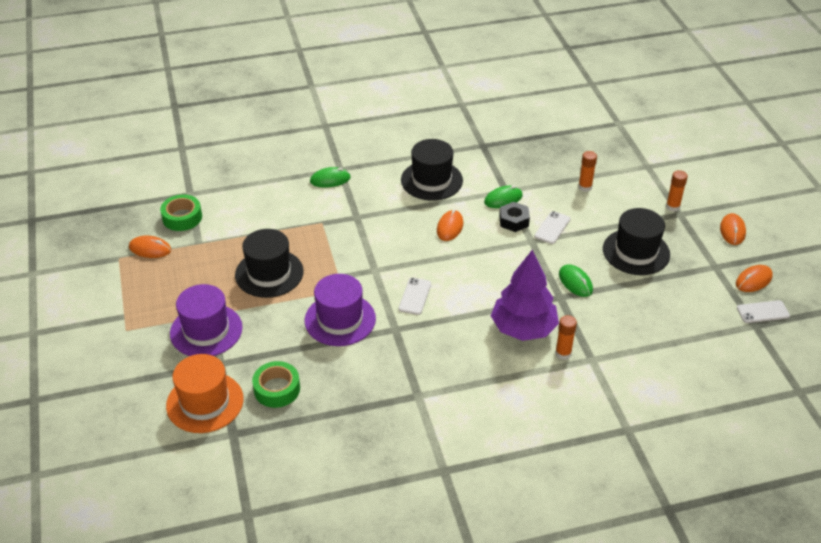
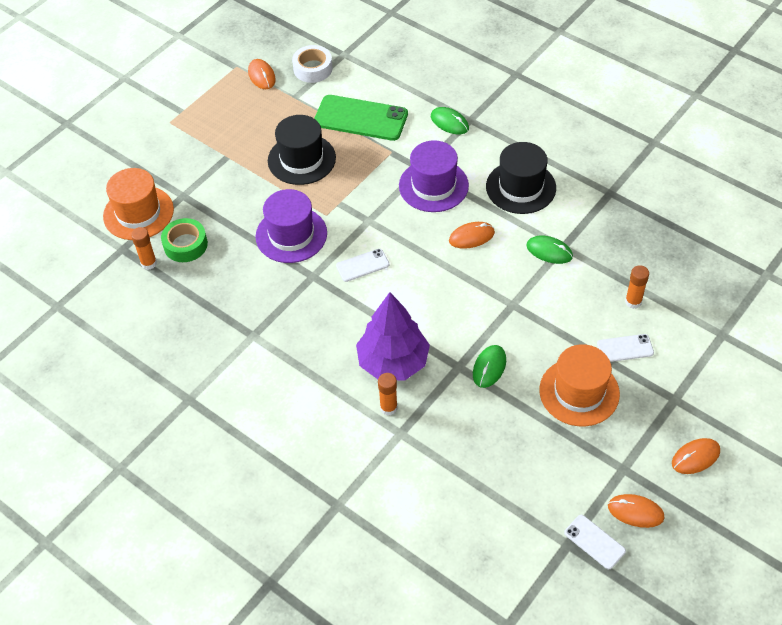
camera: 55 degrees right, 10 degrees up
(182, 217) = (313, 69): green tape -> white tape
(206, 330) = (208, 165): purple hat -> purple hat (433, 185)
(268, 220) = (361, 118): none -> green phone
(514, 221) = (527, 276): black nut -> none
(552, 228) = (547, 309): white phone -> white phone (625, 348)
(636, 252) = (579, 392): black hat -> orange hat
(672, 207) = (679, 387): orange glue stick -> orange glue stick (149, 263)

